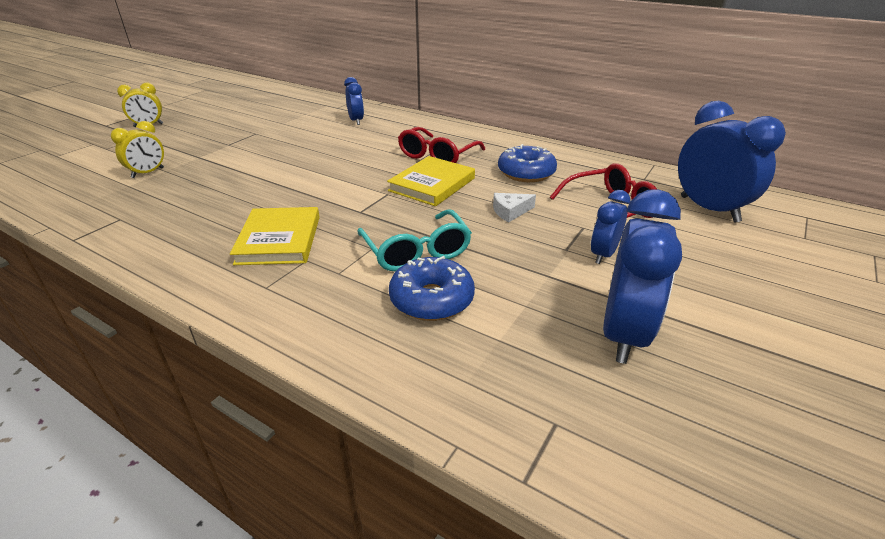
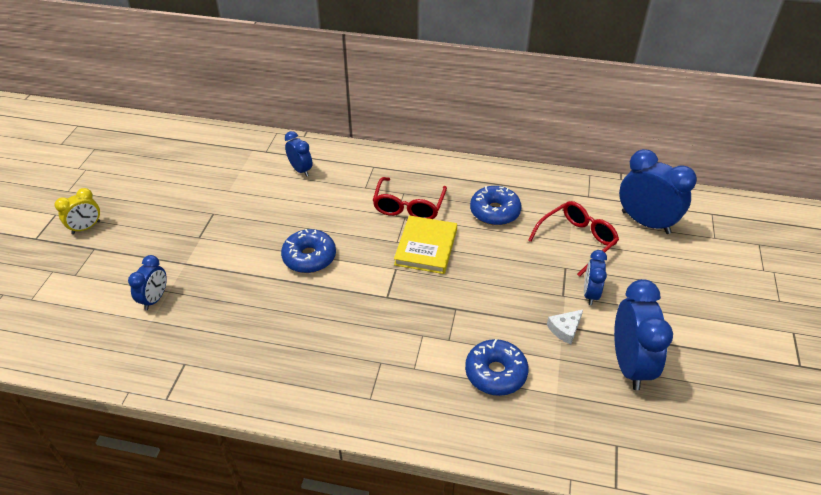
camera: 20 degrees left, 10 degrees up
(148, 173) = (155, 299): yellow clock -> blue clock
(279, 240) = (344, 348): yellow book -> none
(310, 172) = (309, 257): none -> blue donut
(416, 251) = (458, 329): turquoise glasses -> none
(510, 211) = (505, 264): white cheese -> white cheese (565, 329)

